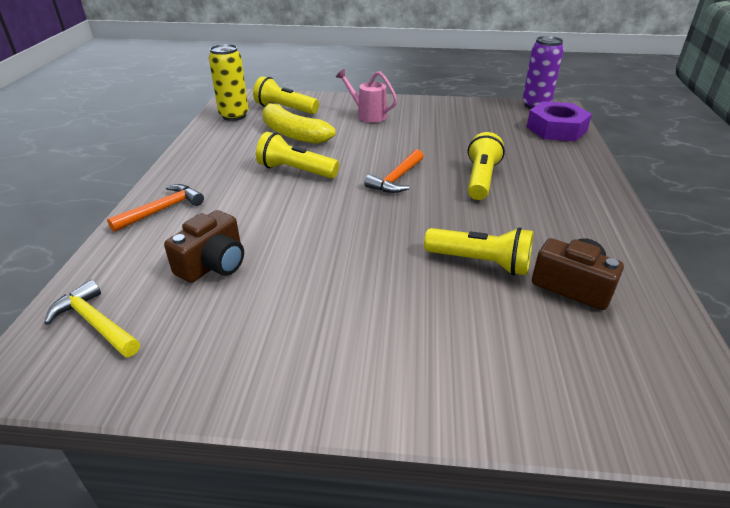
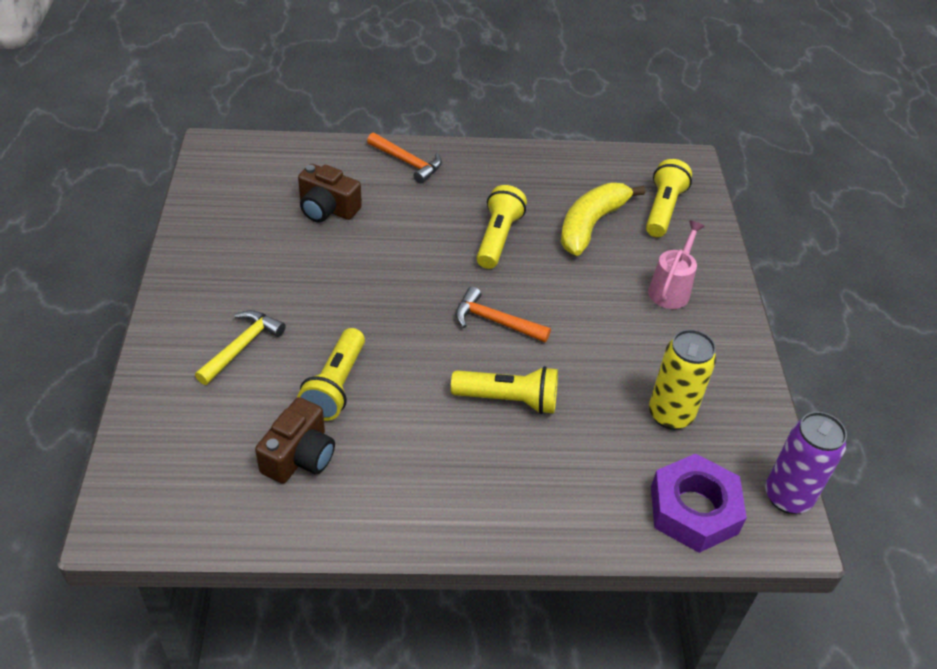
camera: 80 degrees right, 10 degrees up
(95, 323) = (257, 166): yellow hammer -> yellow hammer (242, 346)
(234, 116) = (626, 170): yellow can -> yellow can (670, 414)

